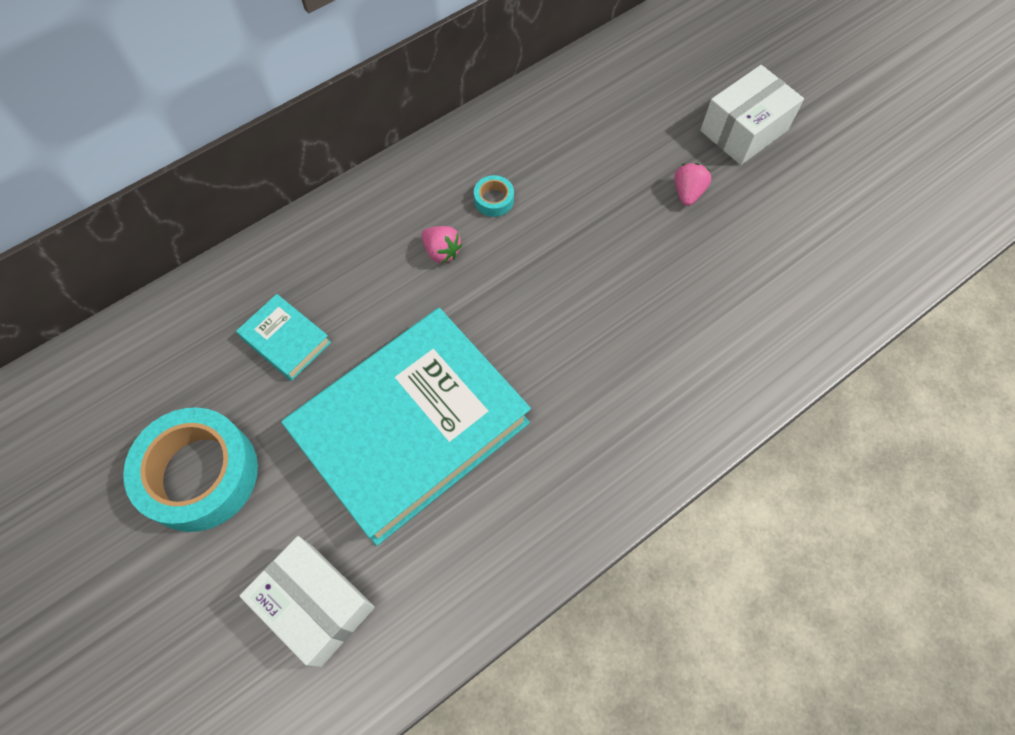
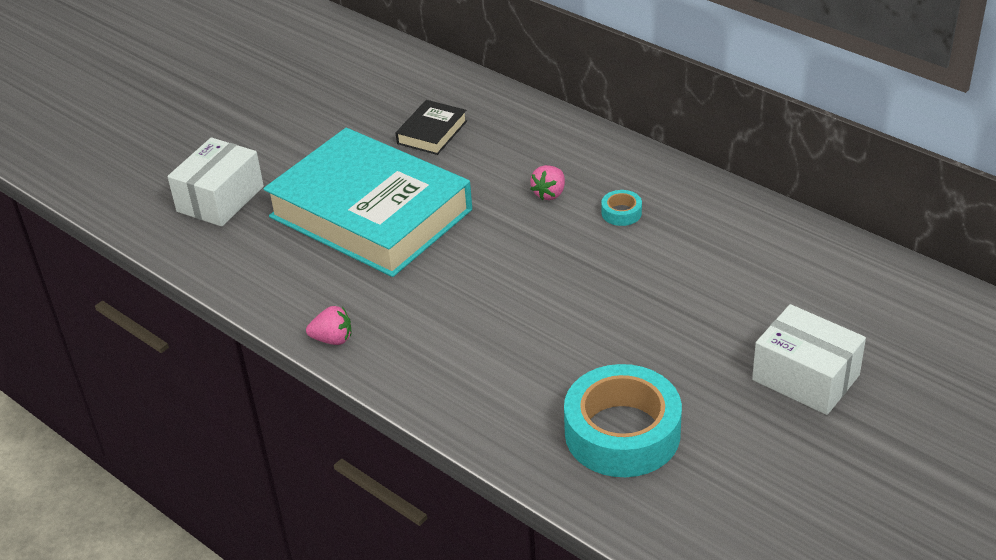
camera: 80 degrees right, 25 degrees down
(200, 474) = (309, 122): turquoise tape -> turquoise tape (622, 433)
(286, 340) = (432, 132): turquoise book -> black book
(687, 193) = (693, 343): pink strawberry -> pink strawberry (333, 339)

